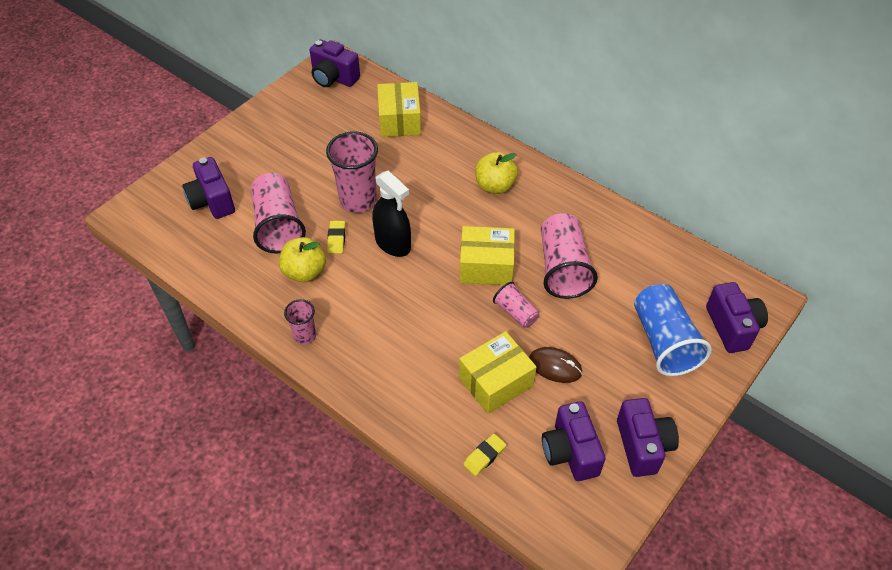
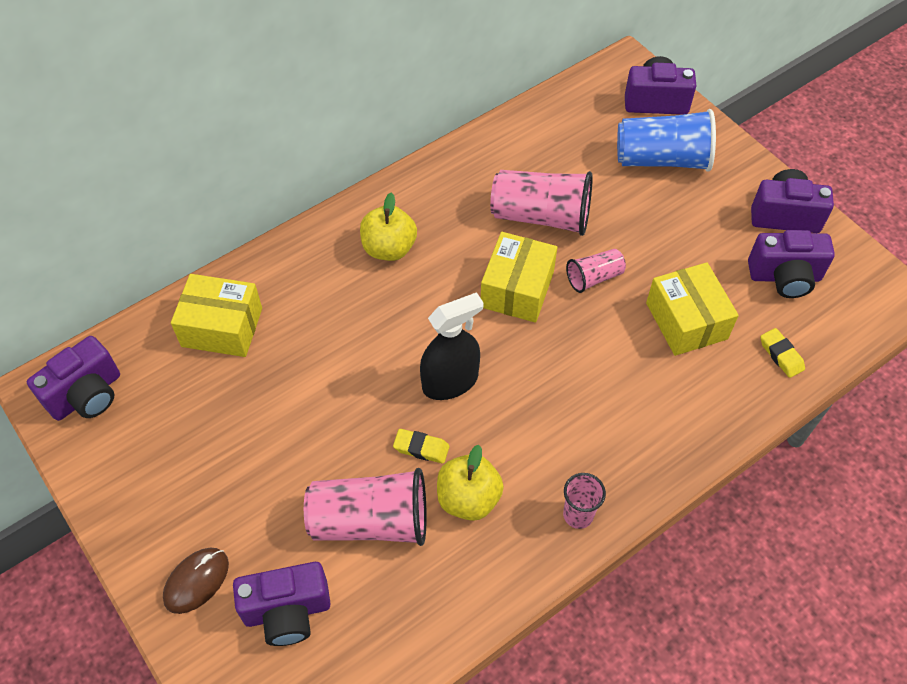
camera: 75 degrees left, 5 degrees up
(358, 200) = (358, 408): pink cup -> none
(555, 366) = (676, 261): brown mouse -> brown mouse (196, 581)

